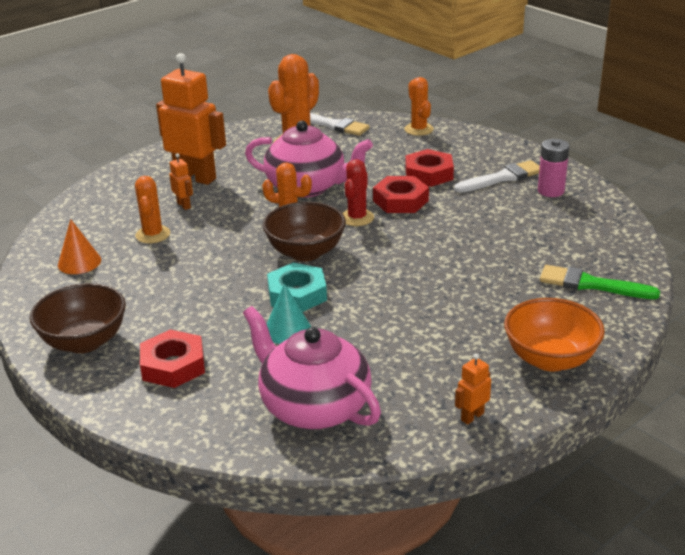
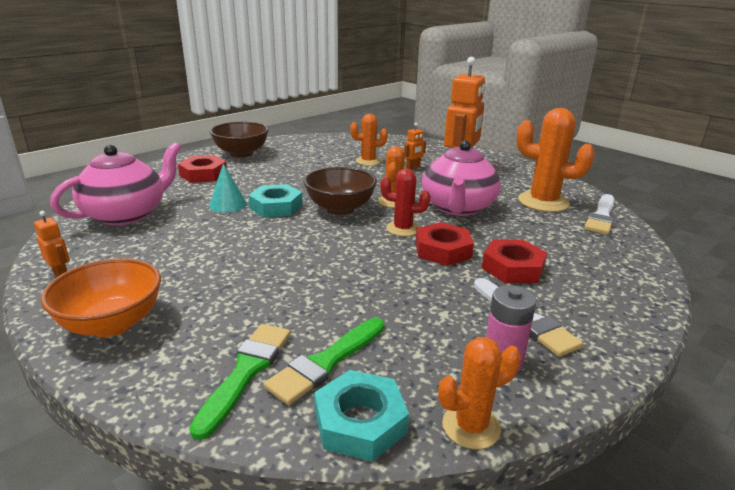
camera: 85 degrees right, 5 degrees down
(79, 262) = (332, 146): orange cone -> none
(419, 129) = (631, 264): orange cactus -> orange cactus (471, 426)
(571, 253) = (326, 362): none -> green brush
(623, 240) = (360, 422): none -> turquoise nut

